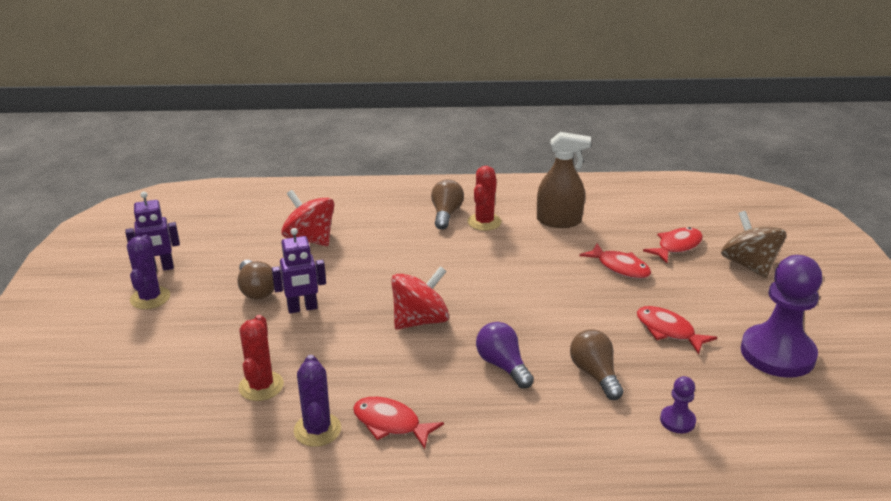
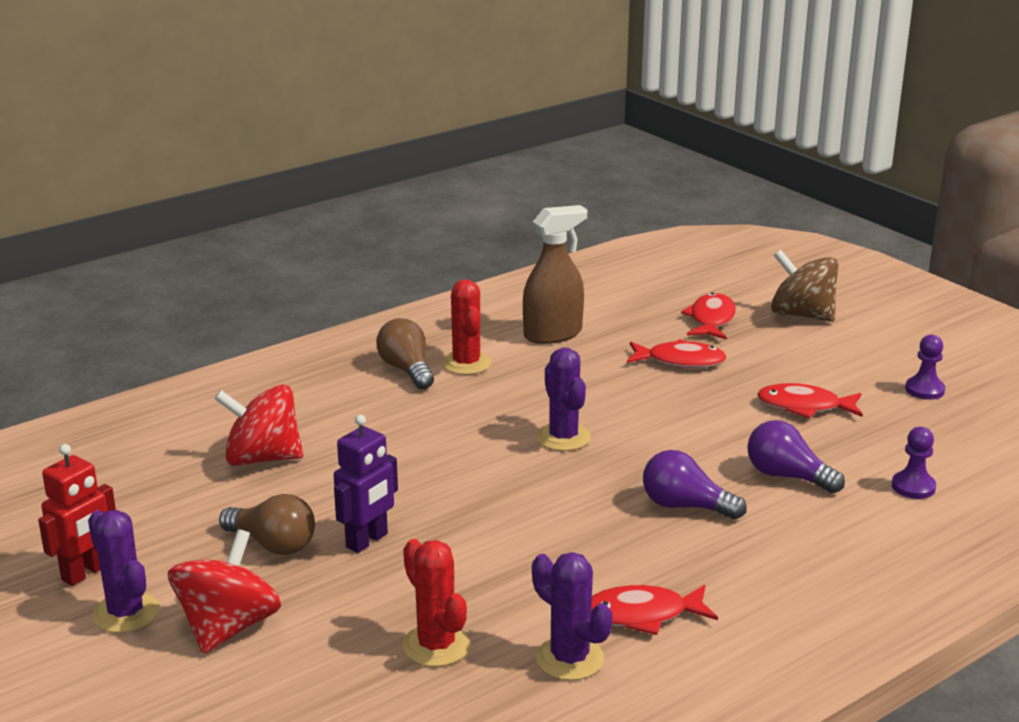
camera: 35 degrees left, 5 degrees down
(159, 269) = (85, 573): purple robot -> red robot
(420, 320) = (533, 497): red spinning top -> red spinning top (228, 627)
(483, 290) = (563, 437): none -> purple cactus
(595, 374) = (787, 476): brown light bulb -> purple light bulb
(777, 353) = (924, 390): purple pawn -> purple pawn, size x0.44

